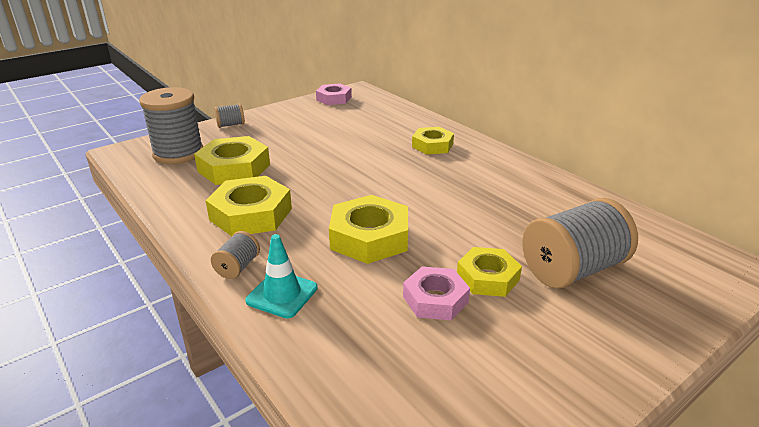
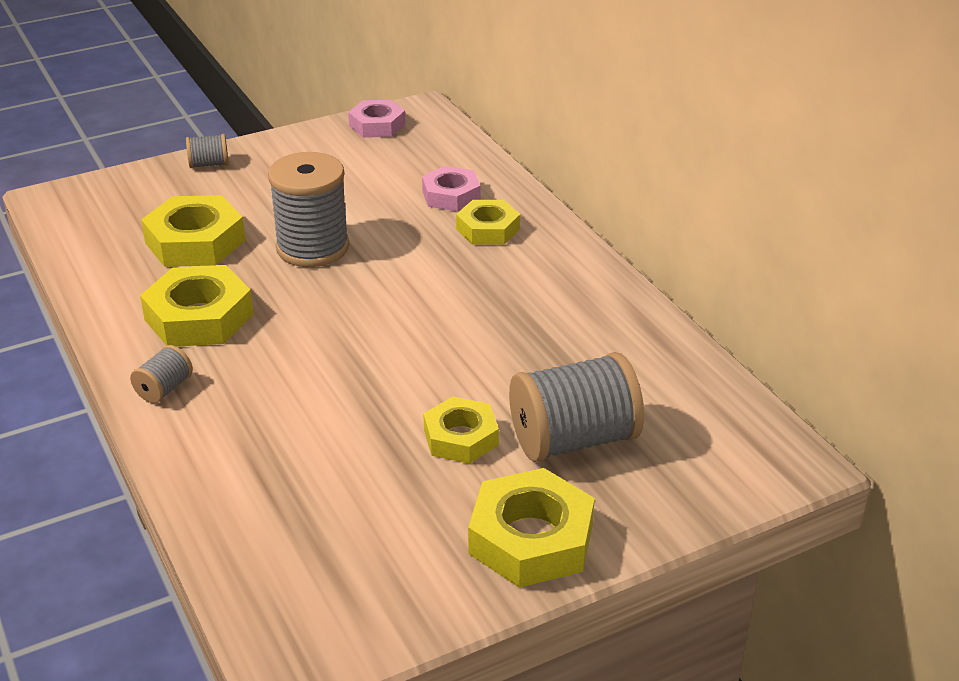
camera: 10 degrees right, 5 degrees up
(178, 153) = (126, 209): grey spool -> grey spool (313, 248)
(282, 294) = (206, 429): turquoise traffic cone -> none
(369, 237) = (338, 367): yellow nut -> yellow nut (531, 539)
(435, 299) = (383, 457): pink nut -> pink nut (451, 195)

